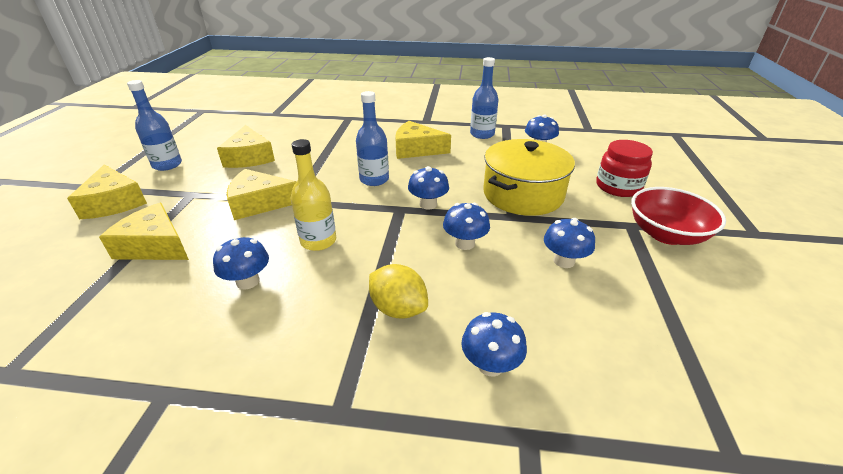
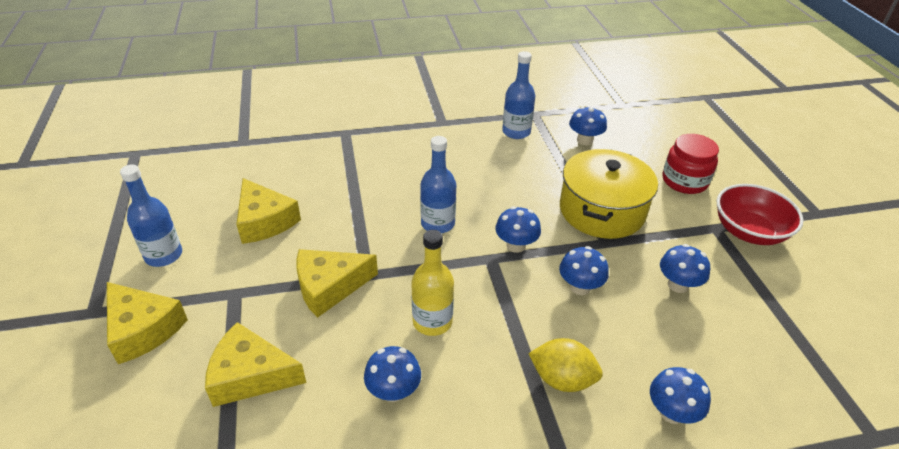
camera: 20 degrees left, 5 degrees up
(416, 149) = (457, 169): yellow cheese -> none

